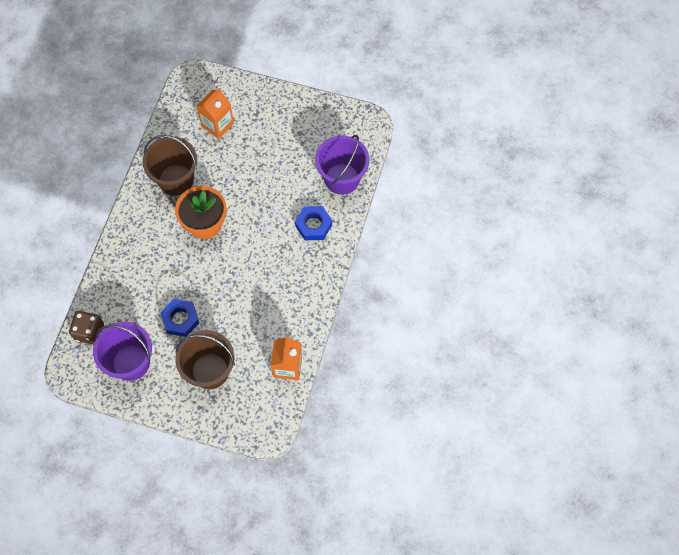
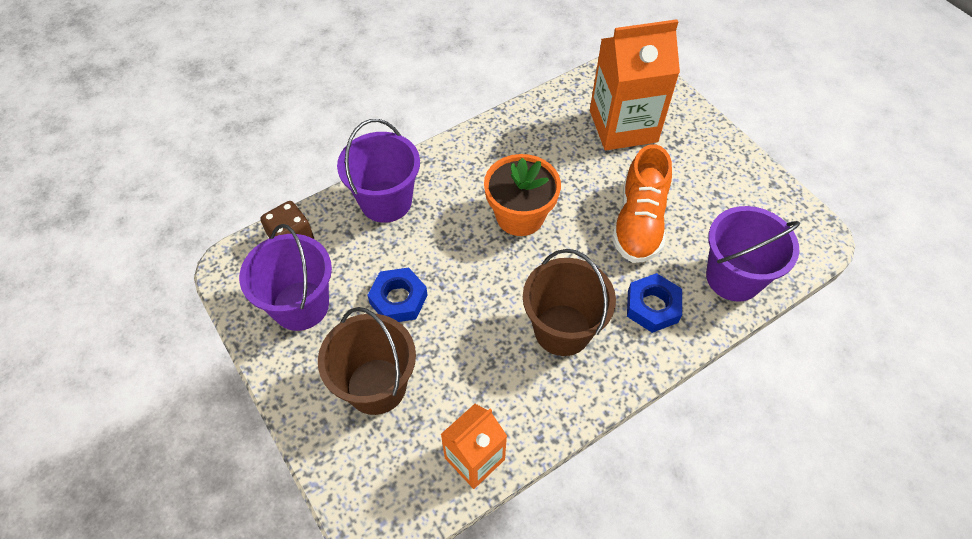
camera: 40 degrees right, 10 degrees down
(122, 270) = (386, 201): none -> purple bucket
(176, 180) = (528, 150): brown bucket -> brown bucket (562, 330)
(217, 124) = (623, 126): orange carton -> orange carton, size x1.69
(272, 181) = (639, 222): none -> orange shoe

